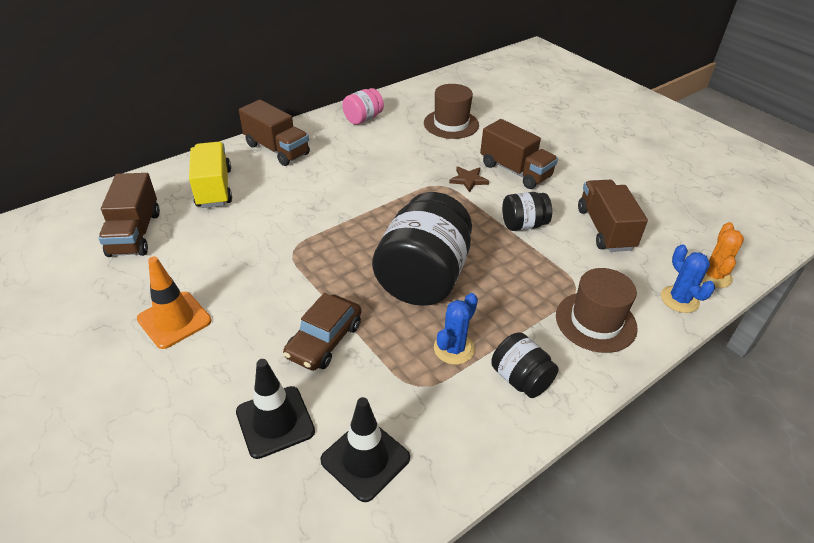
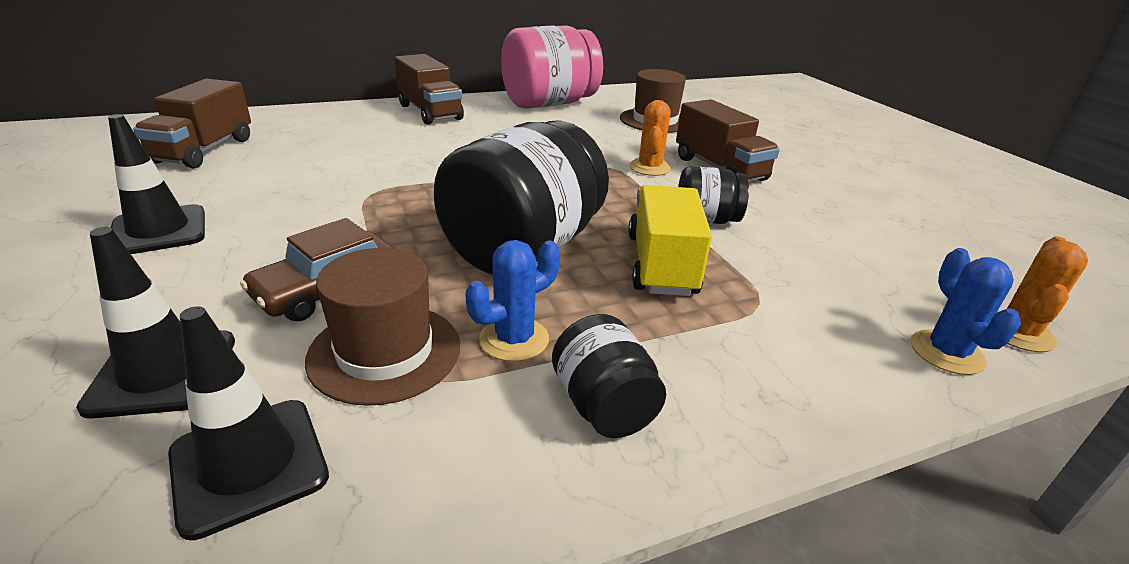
camera: 15 degrees right, 10 degrees down
(174, 320) = (159, 231): orange traffic cone -> black traffic cone
(214, 188) = (330, 130): yellow truck -> yellow truck (661, 264)
(363, 119) = (549, 104): pink jar -> pink jar, size x2.02
(468, 180) = (649, 167): brown star -> orange cactus
(595, 321) = (777, 353): brown hat -> brown hat (385, 352)
(605, 229) = (833, 244): brown truck -> none

